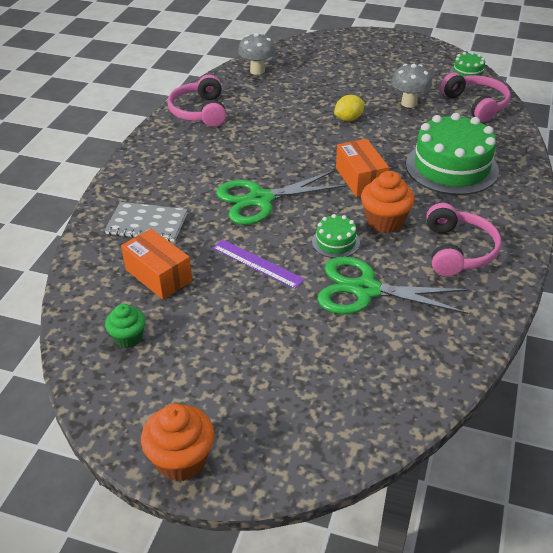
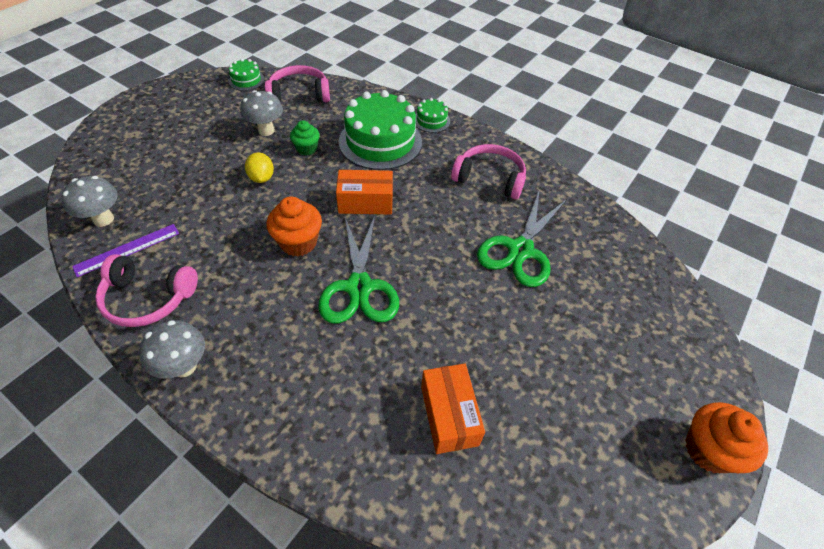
camera: 75 degrees left, 10 degrees up
(128, 338) = (542, 468): green cupcake -> green cupcake (306, 149)
(147, 224) = (351, 408): grey notebook -> none
(153, 144) = (184, 366): none -> grey mushroom
(158, 275) = (449, 415): orange box -> orange box turned 75 degrees counterclockwise
(257, 263) = (460, 318): purple ruler -> purple ruler (127, 249)
(335, 242) = (450, 249): green cake -> green cake (431, 120)
(385, 221) = (435, 207): orange cupcake -> orange cupcake (298, 242)

